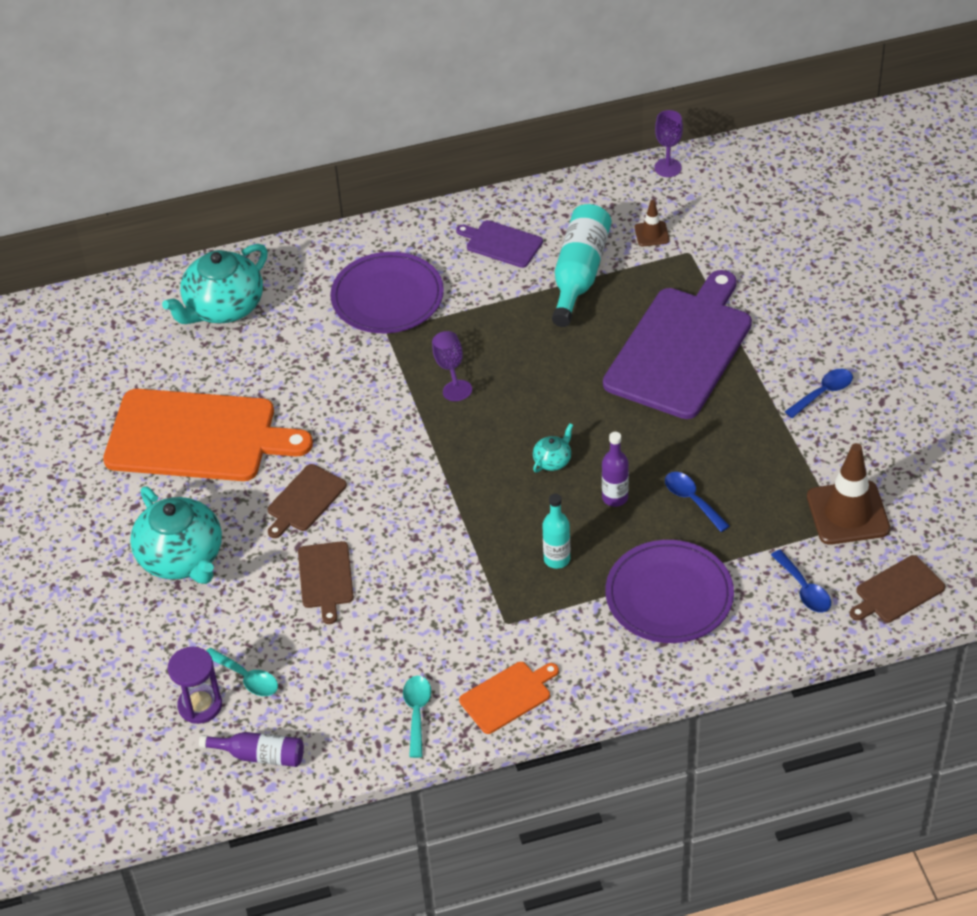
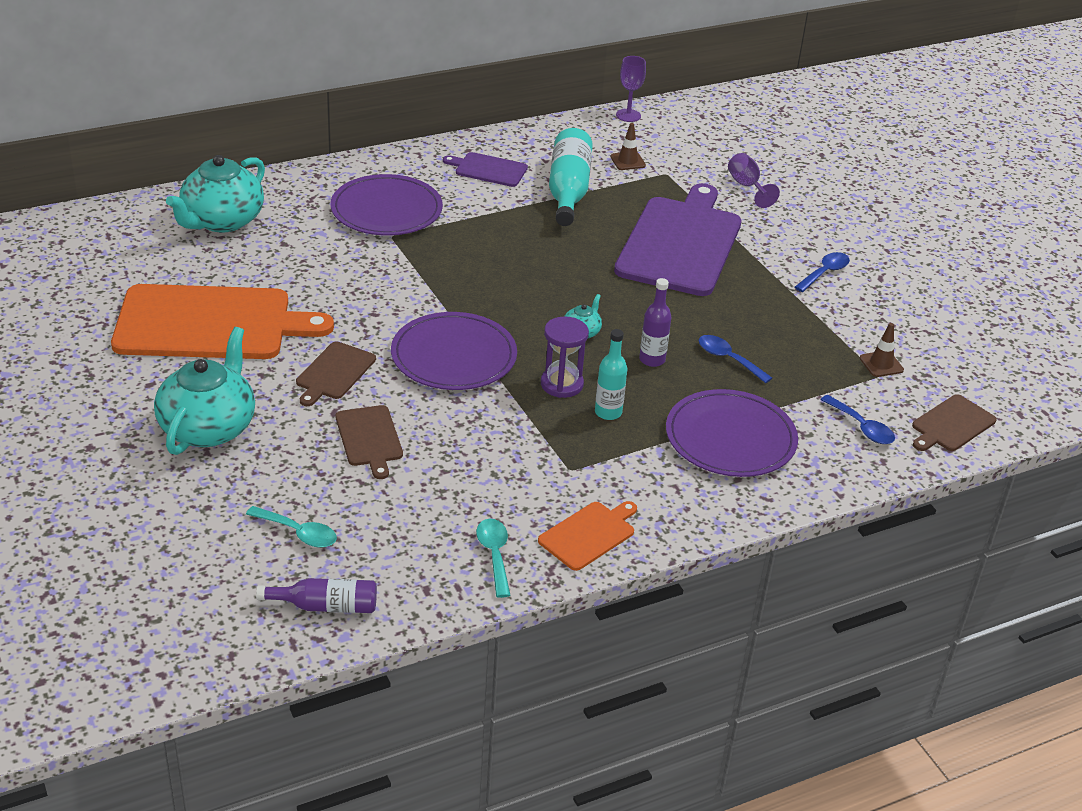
camera: 15 degrees left, 10 degrees down
(182, 558) = (208, 427): turquoise teapot -> turquoise teapot turned 120 degrees counterclockwise
(200, 705) = (249, 562): purple hourglass -> purple hourglass (561, 384)
(421, 485) = (454, 356): none -> purple plate
(450, 368) = (461, 263): purple goblet -> purple goblet (747, 187)
(848, 513) = (881, 364): brown traffic cone -> brown traffic cone, size x0.50

